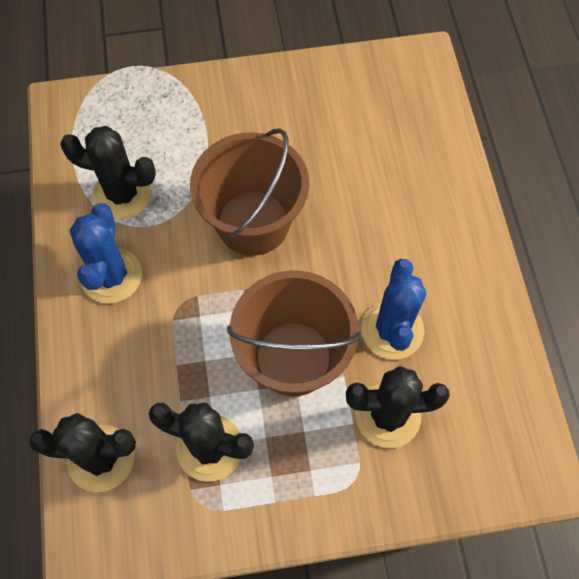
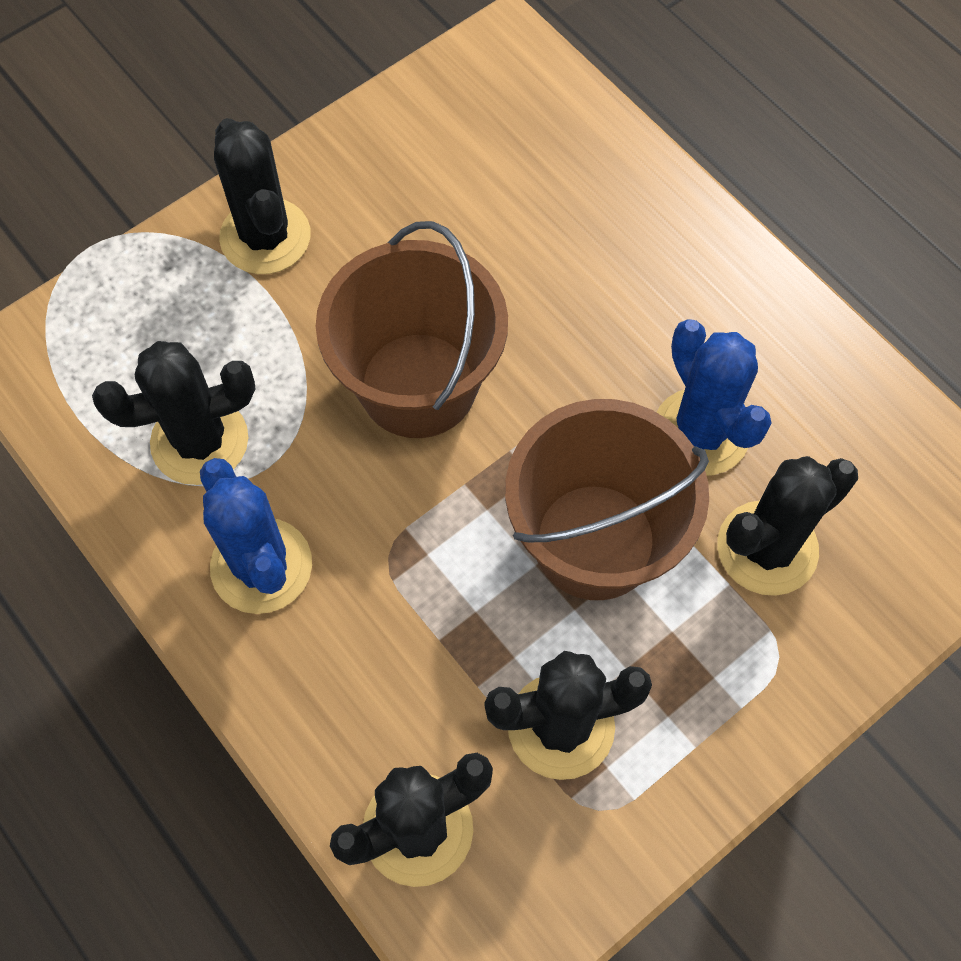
camera: 30 degrees left, 0 degrees up
(224, 103) = (265, 237): none -> black cactus

